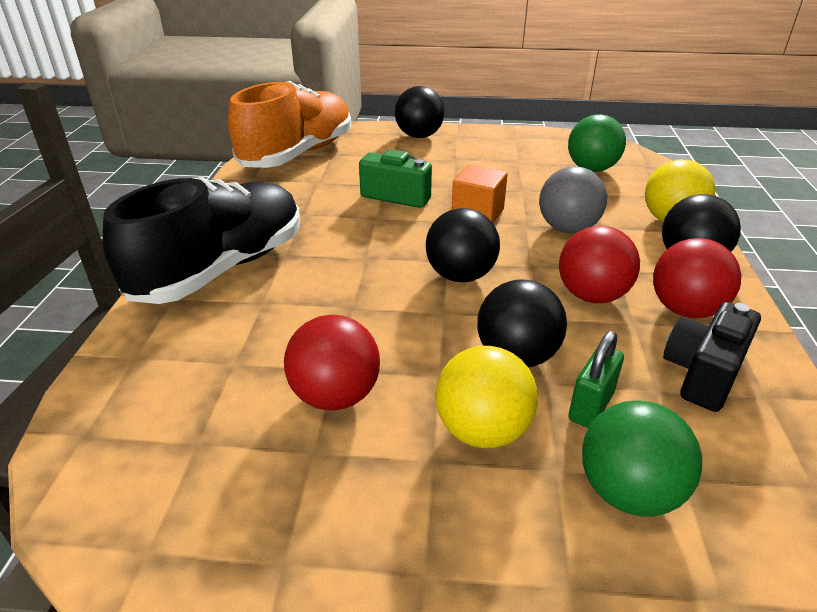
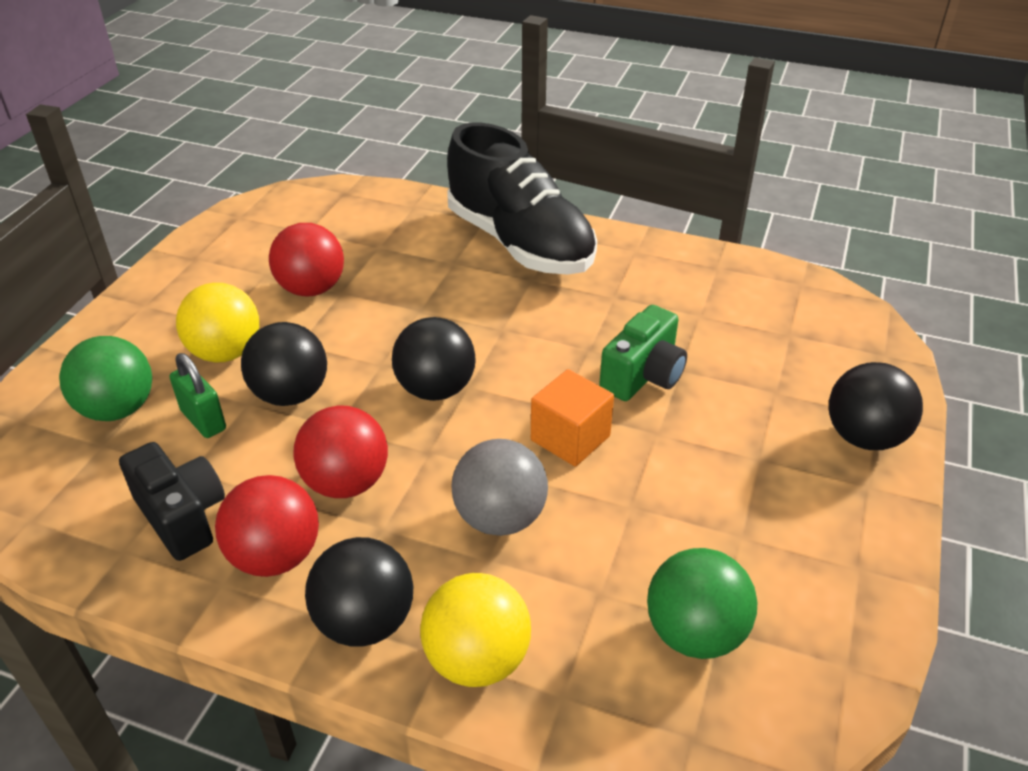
camera: 105 degrees right, 5 degrees up
(298, 154) = (792, 306): orange shoe -> none

